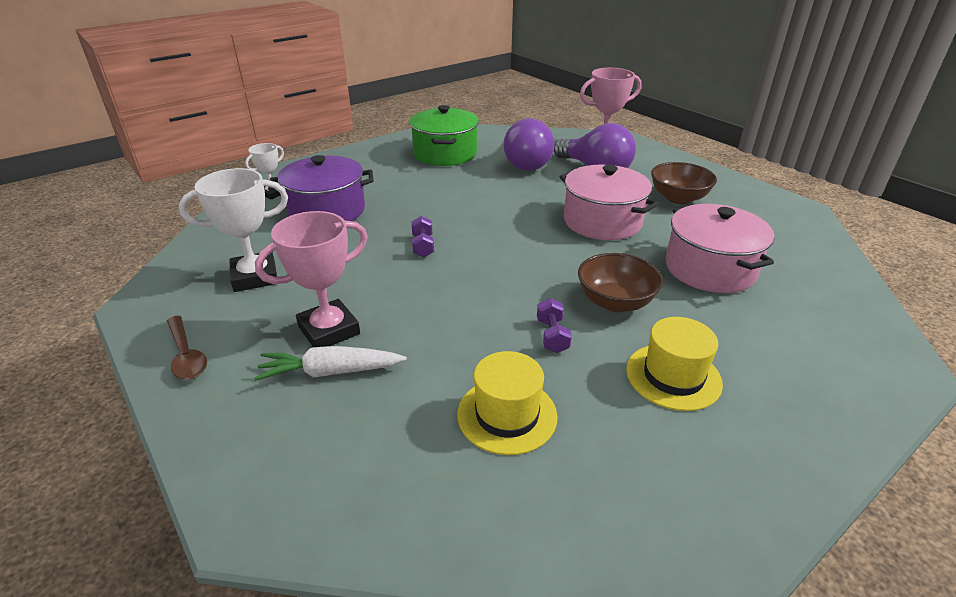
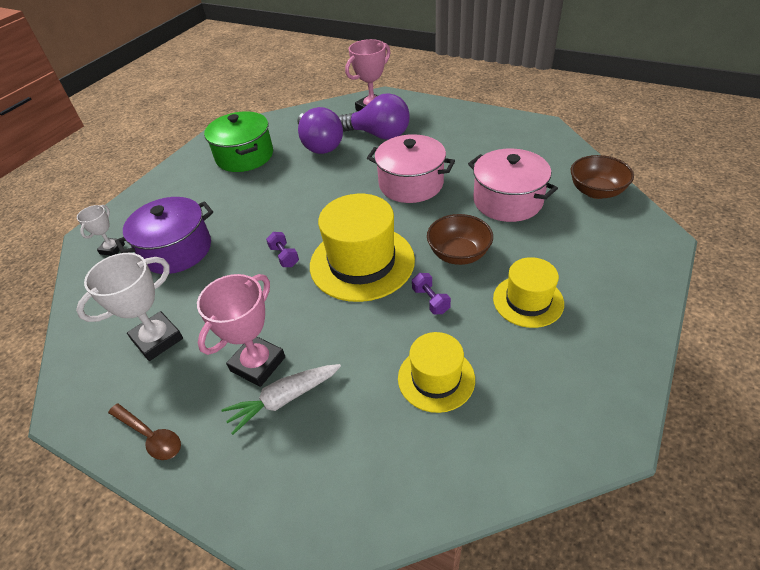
camera: 20 degrees left, 10 degrees up
(499, 276) = (362, 262): none -> yellow hat
(678, 198) = (454, 143): brown bowl -> brown bowl (596, 191)

